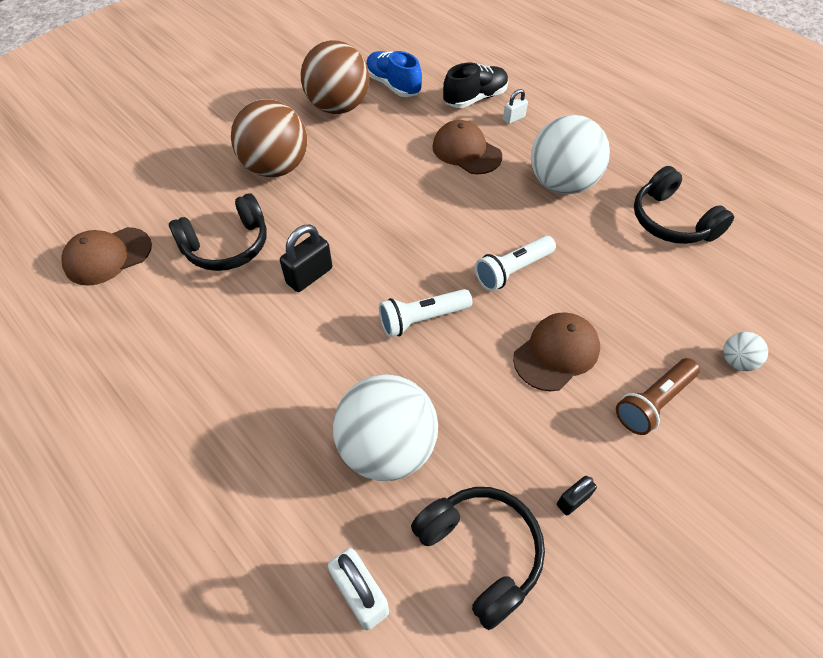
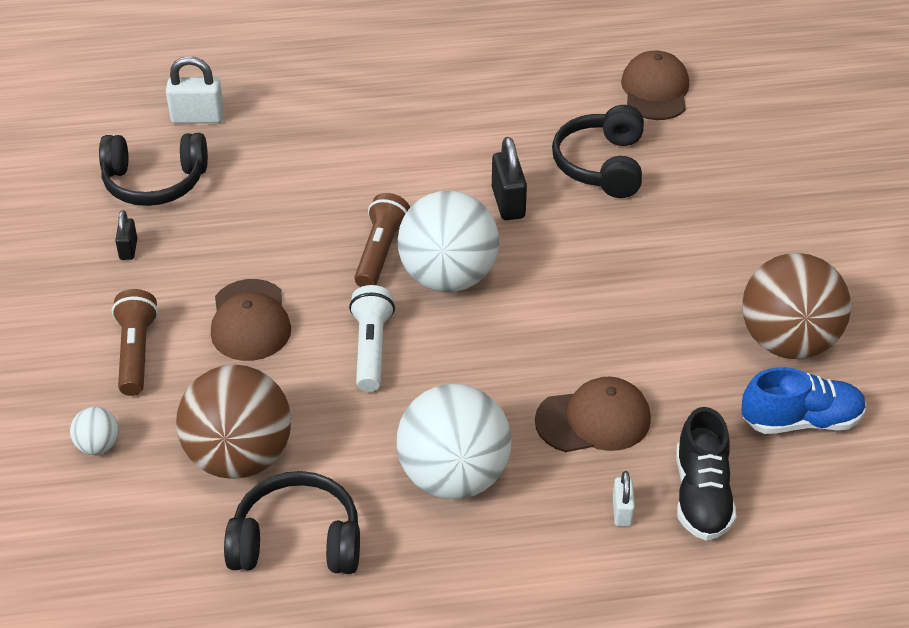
camera: 125 degrees right, 10 degrees down
(276, 167) = (701, 241): brown ball -> brown ball (239, 457)
(387, 448) = (282, 174): white ball -> white ball (448, 277)
(422, 319) = (380, 252): white flashlight -> brown flashlight

